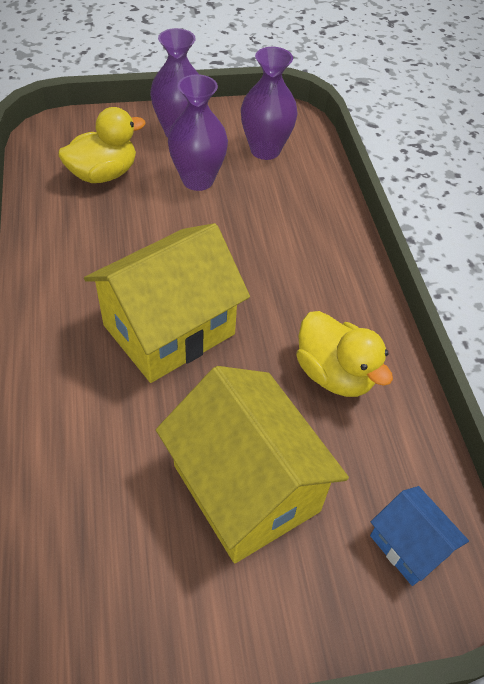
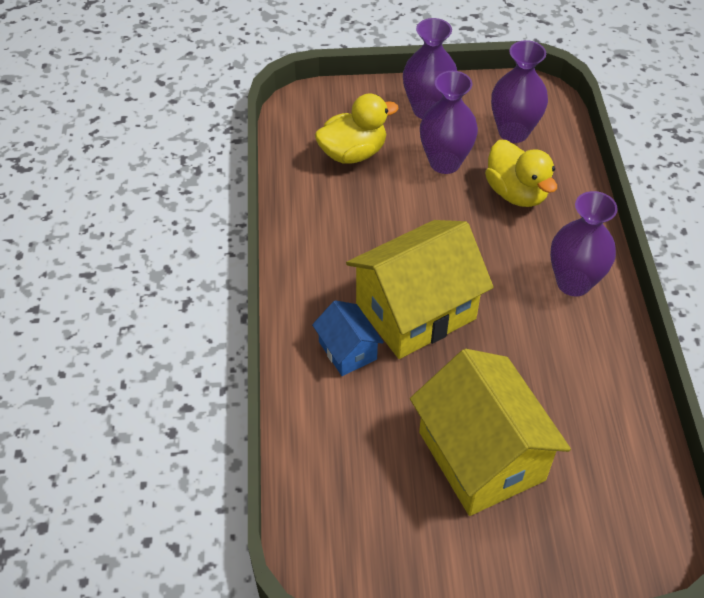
camera: 10 degrees right, 0 degrees up
(334, 374) = (567, 361): yellow duck -> yellow duck (516, 193)
(335, 291) = (573, 282): none -> purple vase
(409, 545) = (622, 514): blue house -> blue house (347, 350)

